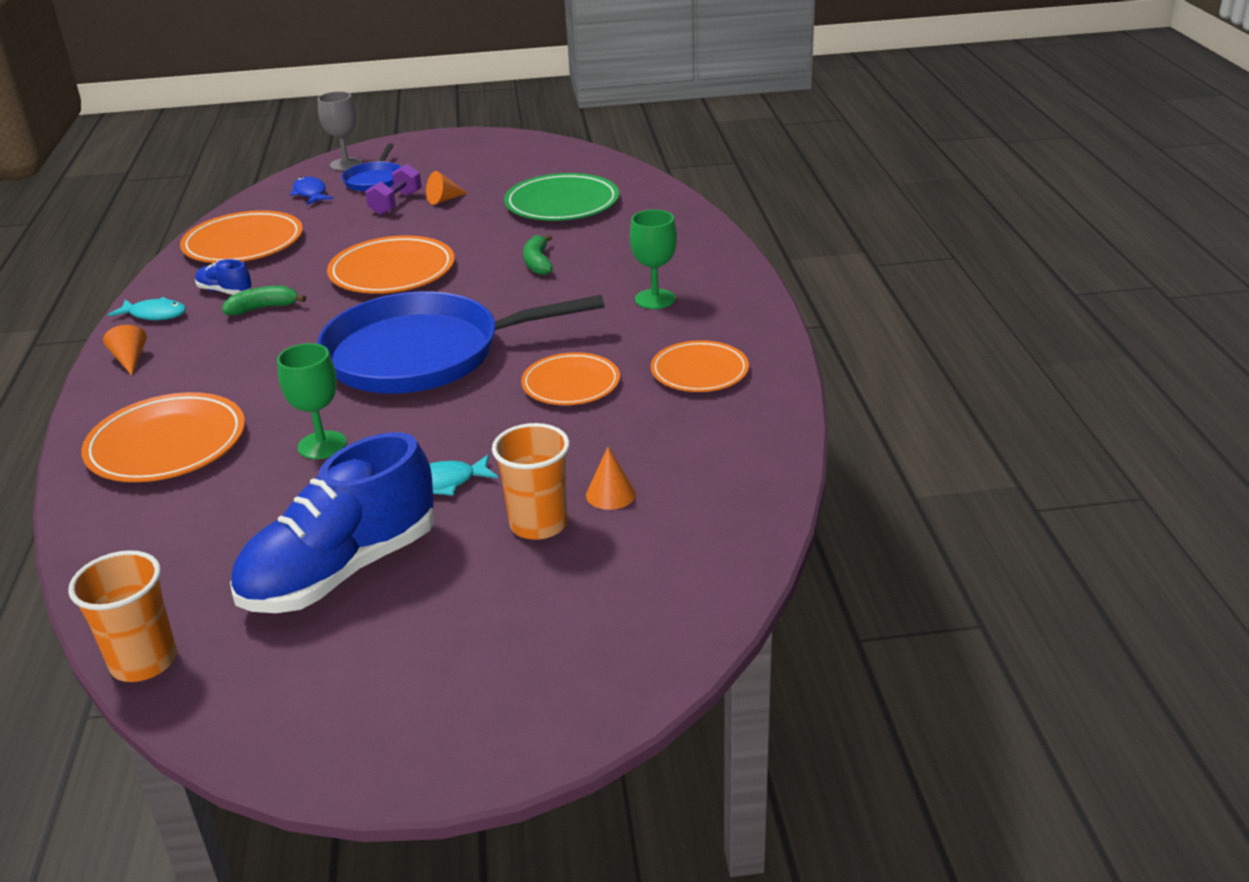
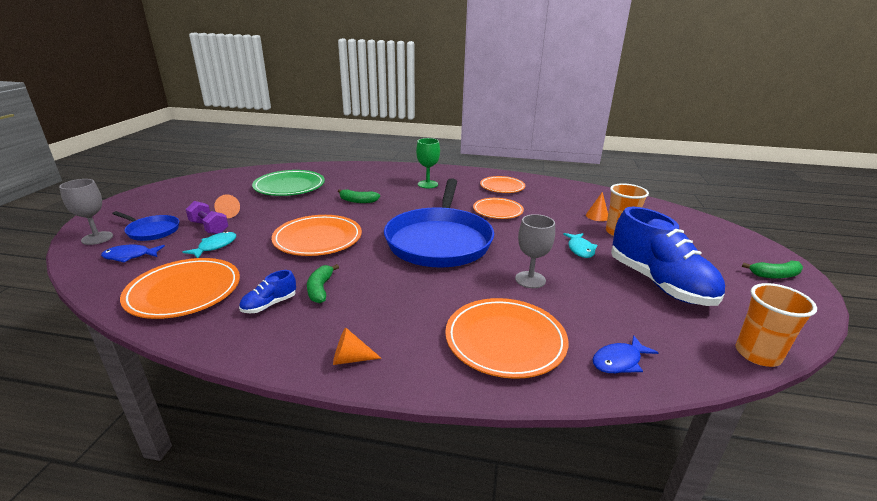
camera: 75 degrees left, 5 degrees down
(127, 532) = (619, 361): none -> blue fish
(155, 314) = (273, 343): turquoise fish -> turquoise fish (215, 246)
(322, 445) = (530, 280): green goblet -> grey goblet
(415, 729) = (775, 275): none -> green banana

